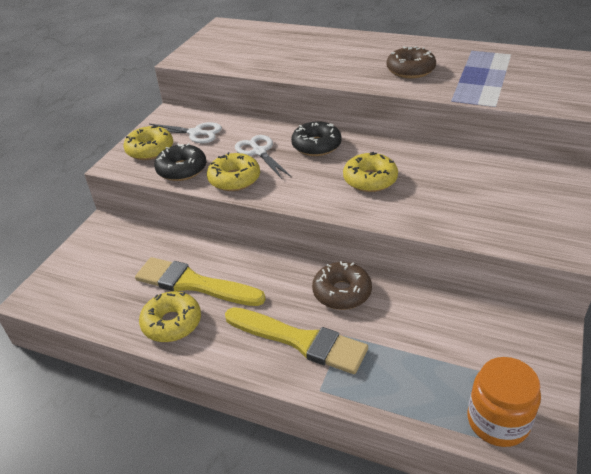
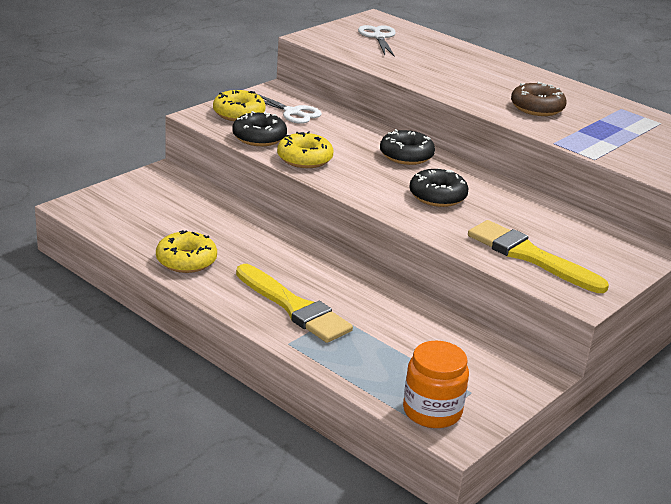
camera: 15 degrees right, 10 degrees down
(194, 284) = (223, 240): yellow brush -> yellow brush (530, 256)
(259, 152) = (345, 145): white scissors -> white scissors (378, 37)
(342, 292) = (359, 287): brown donut -> none
(370, 180) = (437, 196): yellow donut -> black donut

